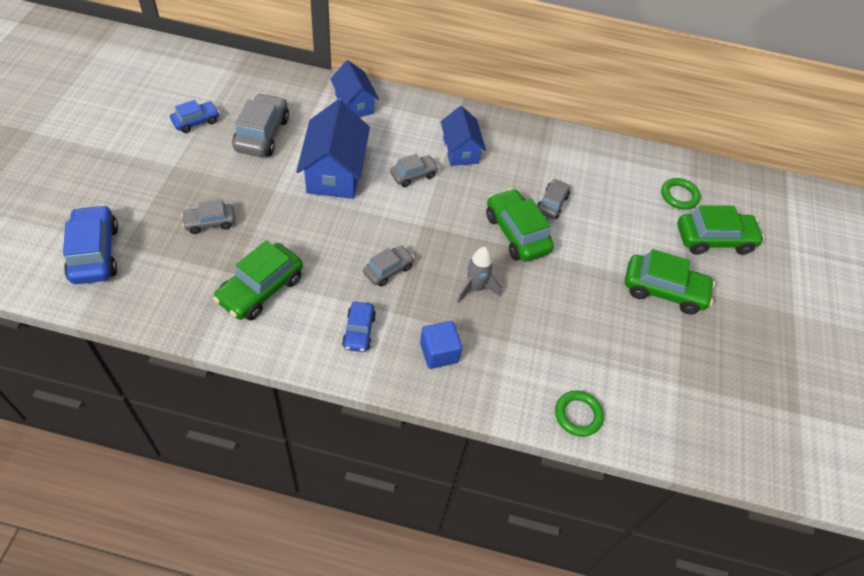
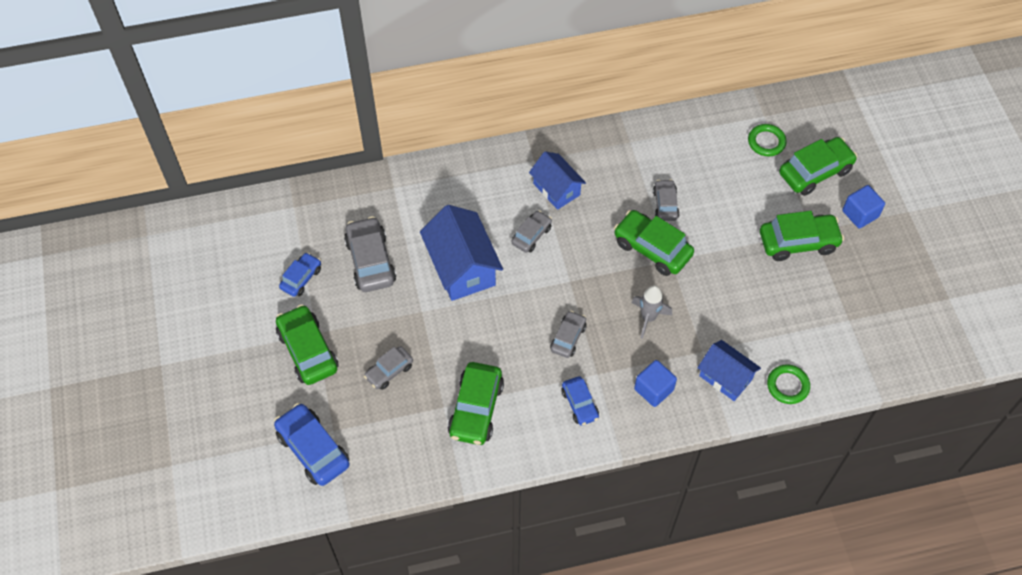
camera: 20 degrees left, 5 degrees up
(156, 175) = (308, 351): none -> green car
(354, 104) = (431, 187): blue house -> blue house (725, 377)
(741, 294) = (860, 214): none -> blue cube

